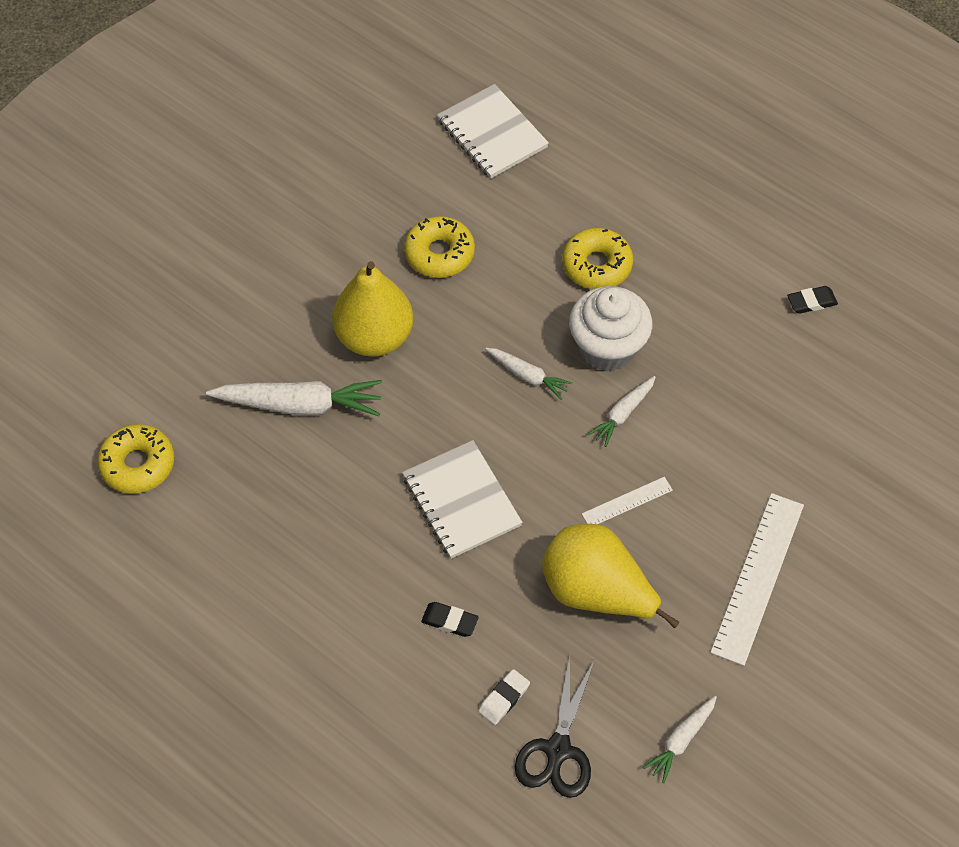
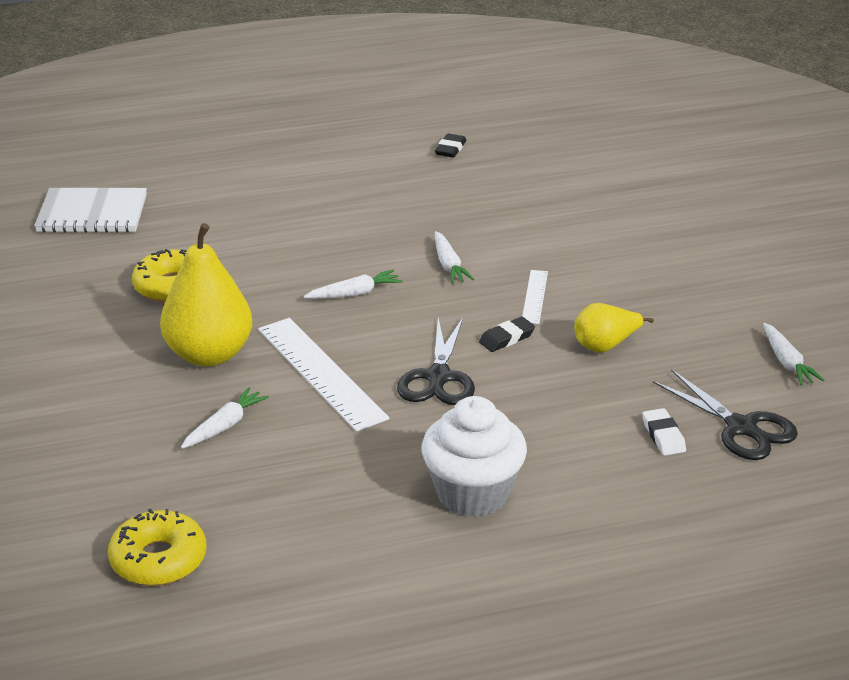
camera: 55 degrees left, 25 degrees down
(300, 405) = (225, 426): white carrot -> white carrot, size x0.55
(449, 621) = (554, 434): black eraser -> black eraser (507, 338)
(461, 501) = (438, 377): white notebook -> black scissors
(596, 265) = (292, 220): yellow donut -> none
(596, 592) = (605, 346): yellow pear -> yellow pear, size x0.55
(607, 347) = (377, 246): white cupcake -> white cupcake (473, 493)
(757, 577) = (669, 267): white ruler -> white ruler (320, 373)

